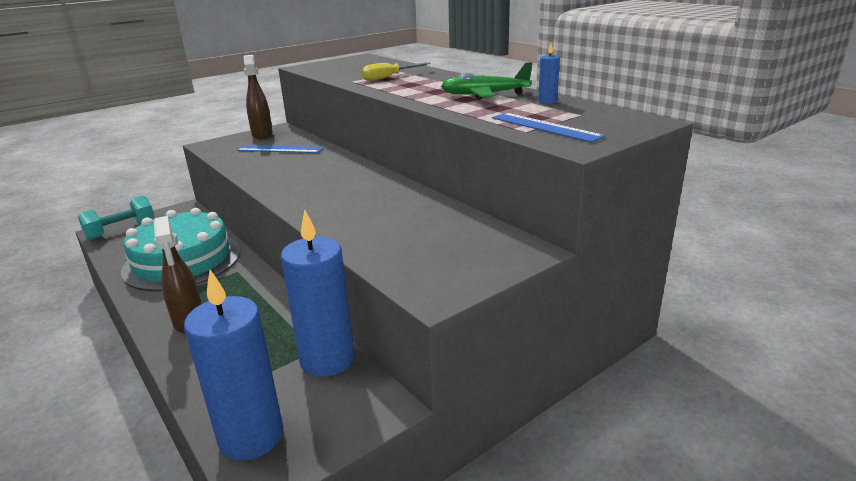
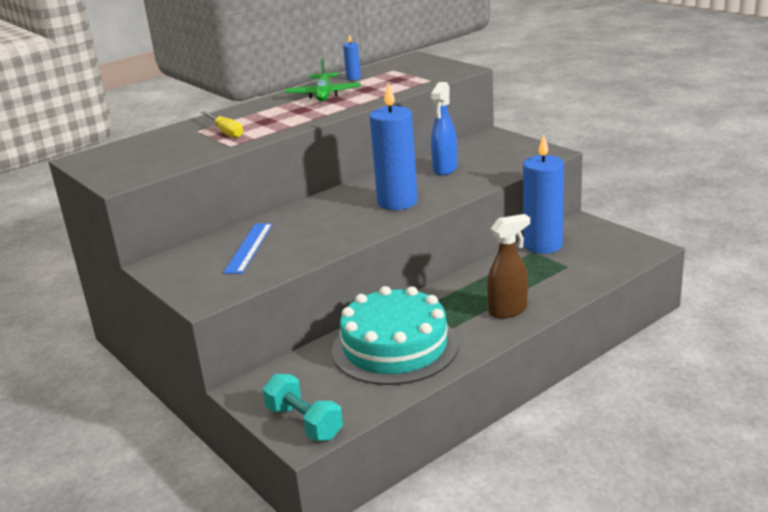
camera: 90 degrees left, 0 degrees up
(251, 436) = (622, 256): blue candle -> blue candle (397, 202)
(262, 135) = (178, 271): brown spray bottle -> none
(406, 218) = (445, 169): none -> blue spray bottle
(545, 127) = (422, 76): blue ruler -> none

